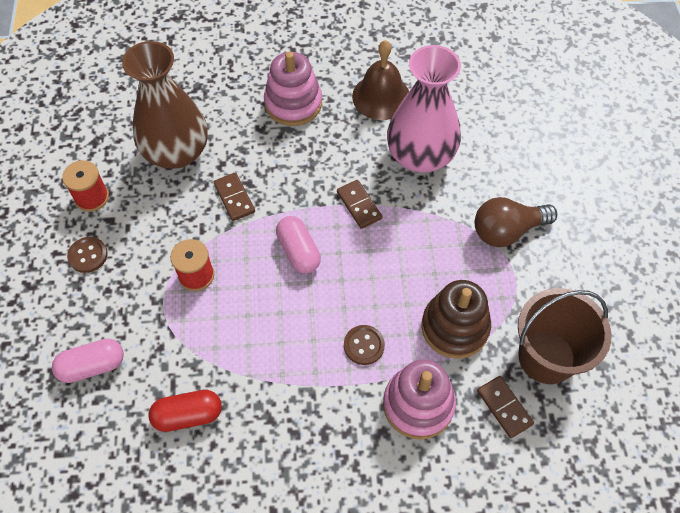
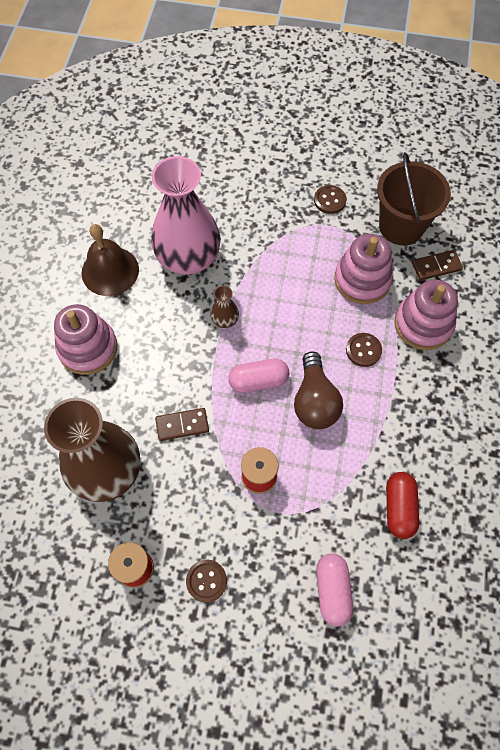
camera: 75 degrees left, 5 degrees up
(359, 205) = (225, 320): brown domino -> brown vase
(455, 327) = (362, 280): brown stacking toy -> pink stacking toy
(507, 231) = (284, 217): brown light bulb -> brown light bulb (315, 401)
(550, 272) = (329, 200): none -> brown button

